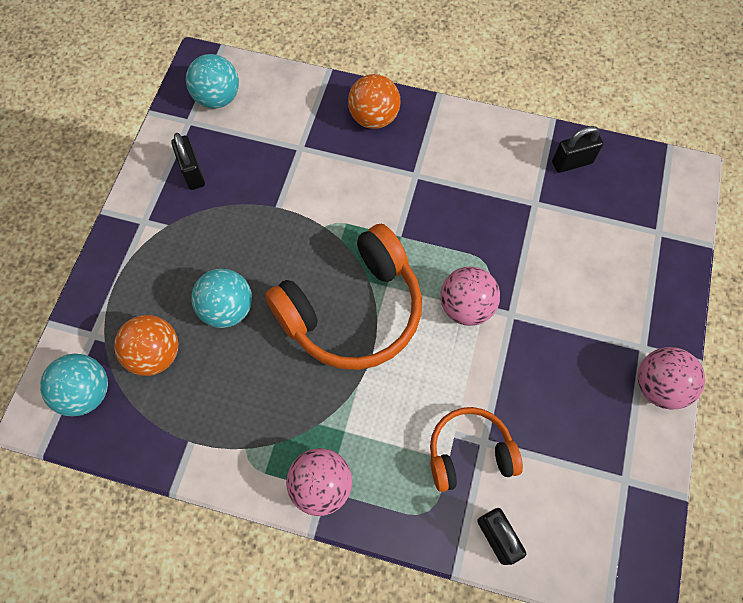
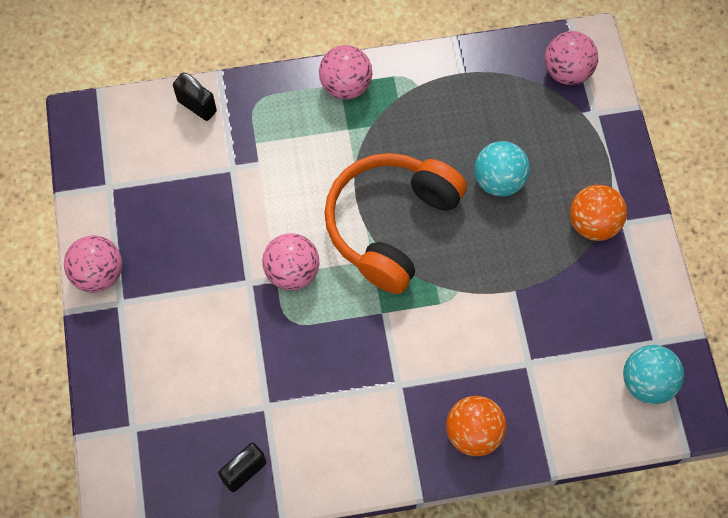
camera: 155 degrees right, 0 degrees up
(86, 392) = (567, 71): turquoise ball -> pink ball
(155, 354) = (533, 120): orange ball -> orange ball (593, 223)
(192, 173) = (614, 289): black padlock -> none
(469, 452) = (241, 155): orange headphones -> none

